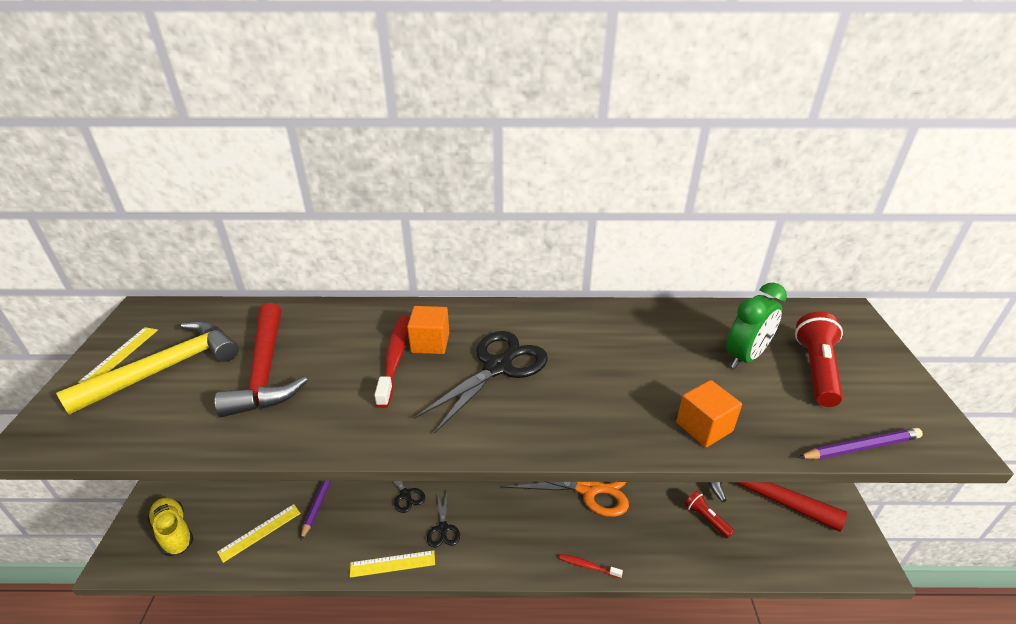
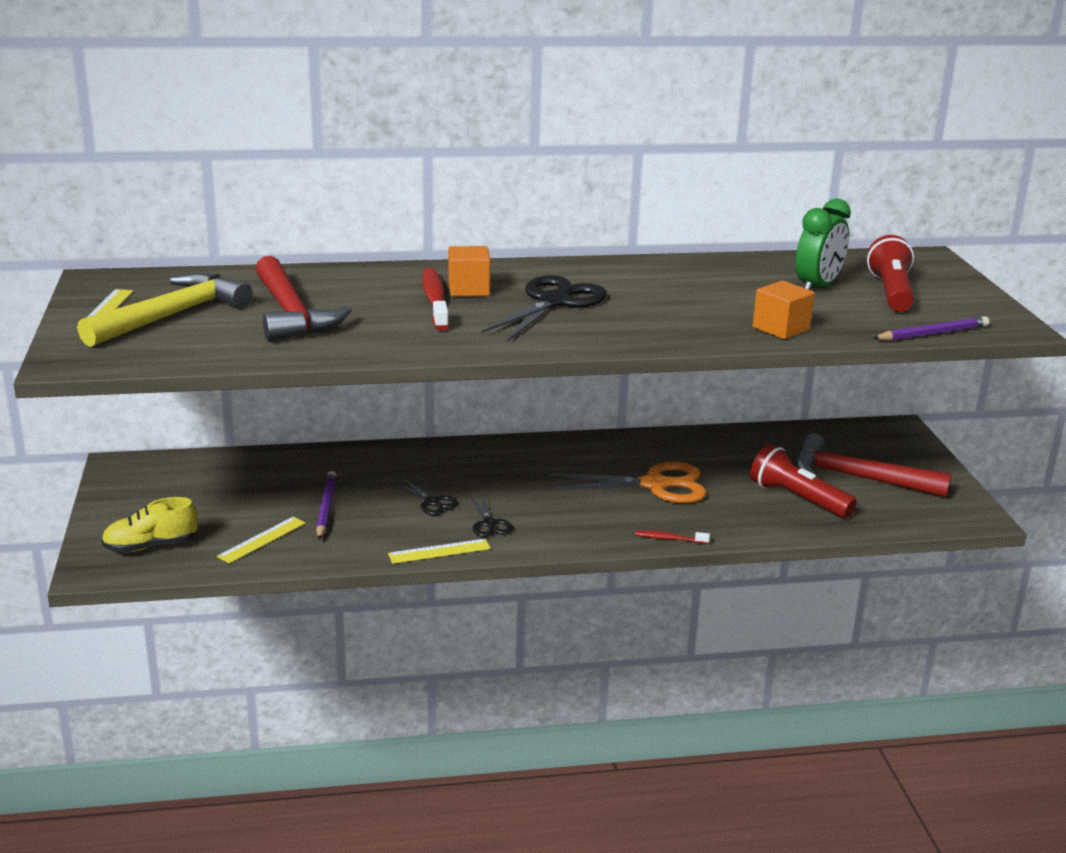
camera: 10 degrees left, 10 degrees down
(174, 532) = (151, 546): yellow shoe -> yellow shoe turned 60 degrees counterclockwise
(706, 518) = (797, 499): red flashlight -> red flashlight, size x1.80

